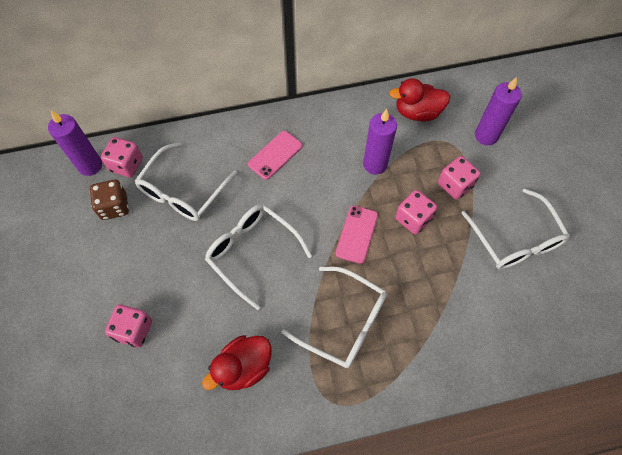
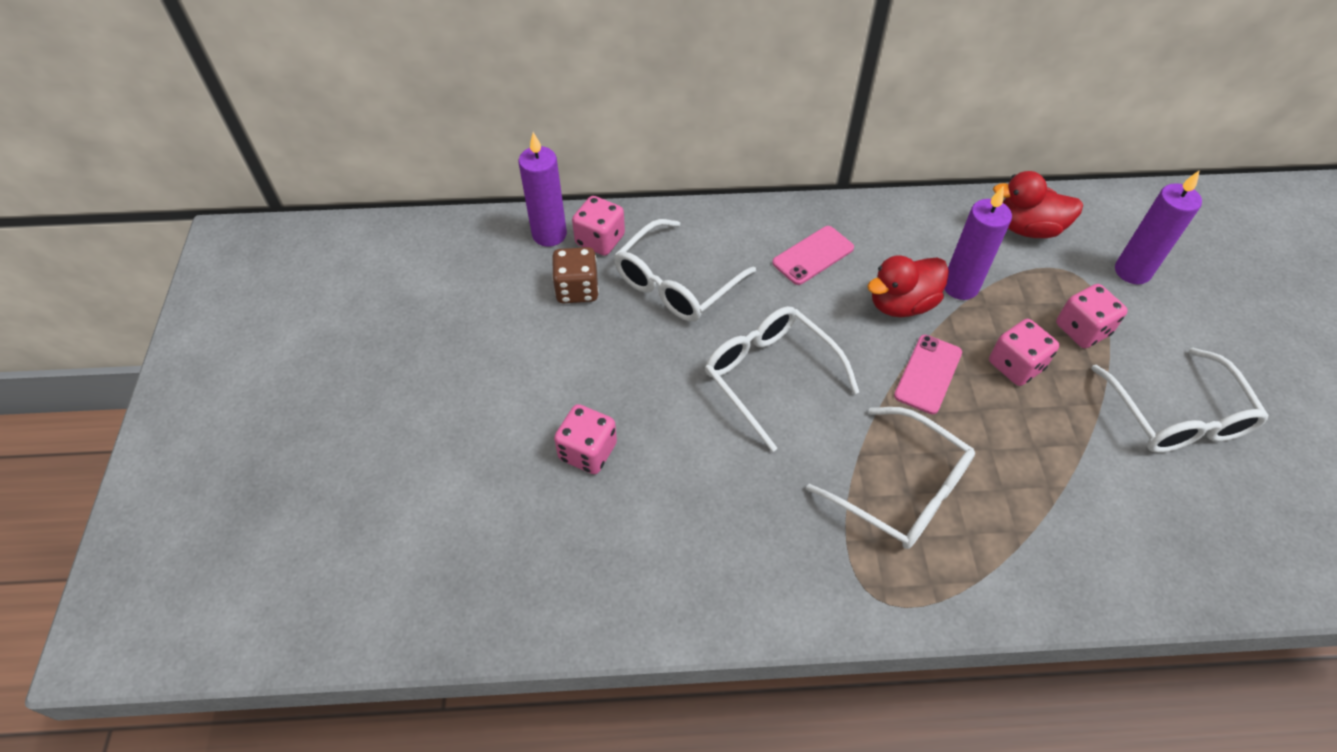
camera: 10 degrees right, 10 degrees down
(243, 367) = (744, 527): red duck -> red duck (901, 304)

